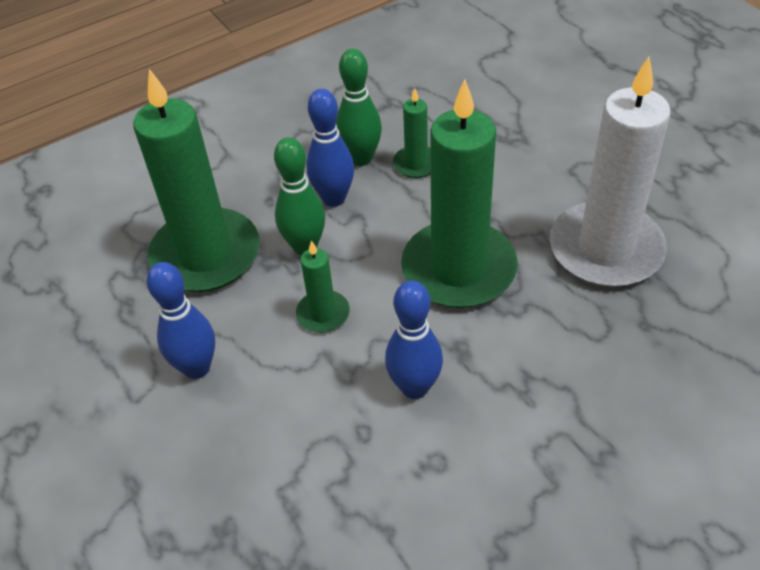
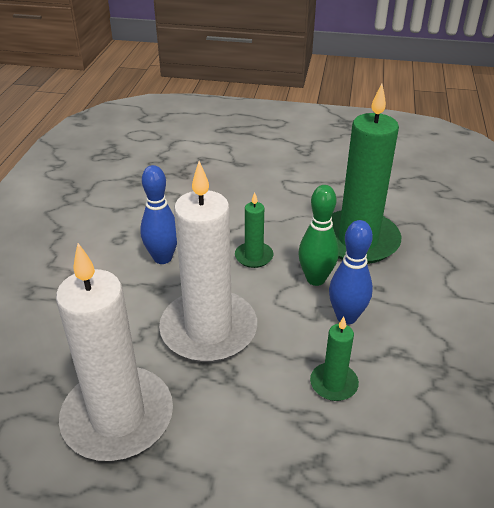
camera: 130 degrees right, 10 degrees down
(197, 368) = (277, 203): blue bowling pin -> none
(361, 158) = (376, 358): green bowling pin -> none
(458, 269) = (208, 329): green candle -> white candle

